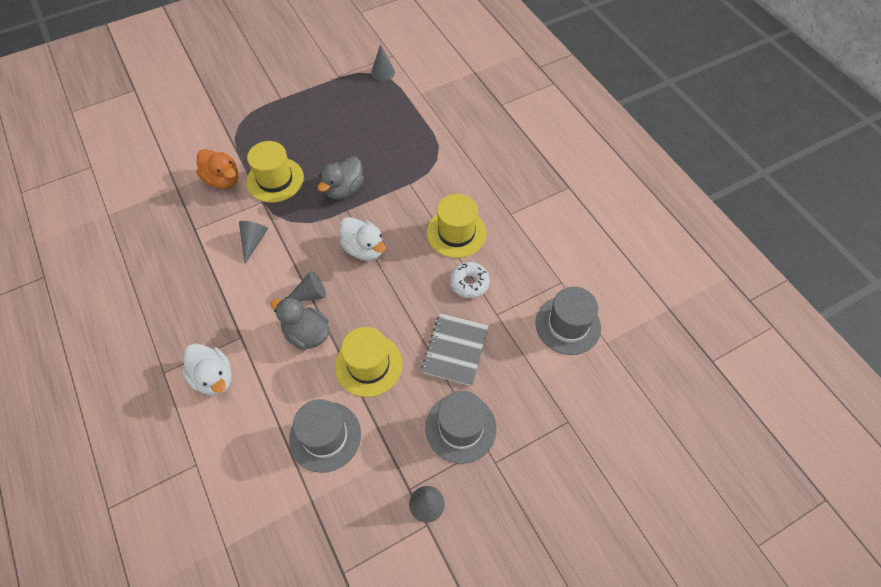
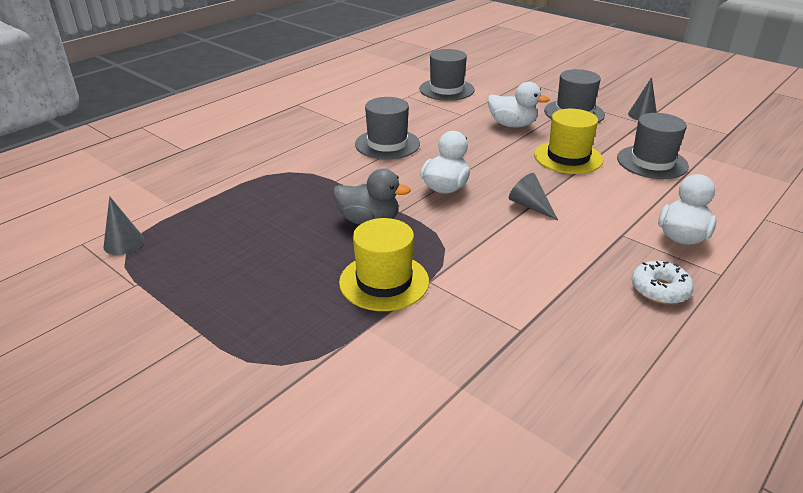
camera: 110 degrees left, 25 degrees down
(223, 180) = (413, 335): orange duck -> none
(253, 241) = (497, 267): grey cone -> none
(307, 334) = (574, 195): grey duck -> none
(455, 350) = (512, 125): grey notebook -> white duck
(456, 233) = (387, 144): yellow hat -> grey hat
(469, 283) = (441, 129): white donut -> white donut (659, 290)

